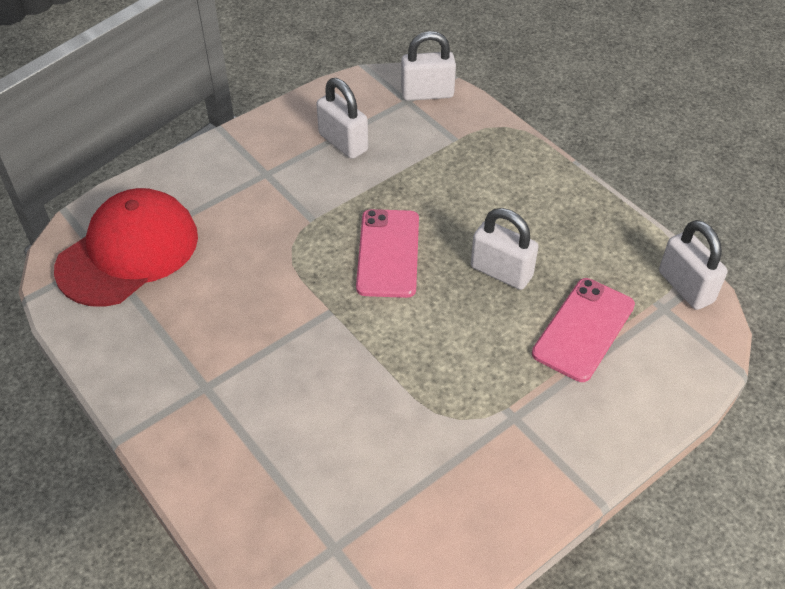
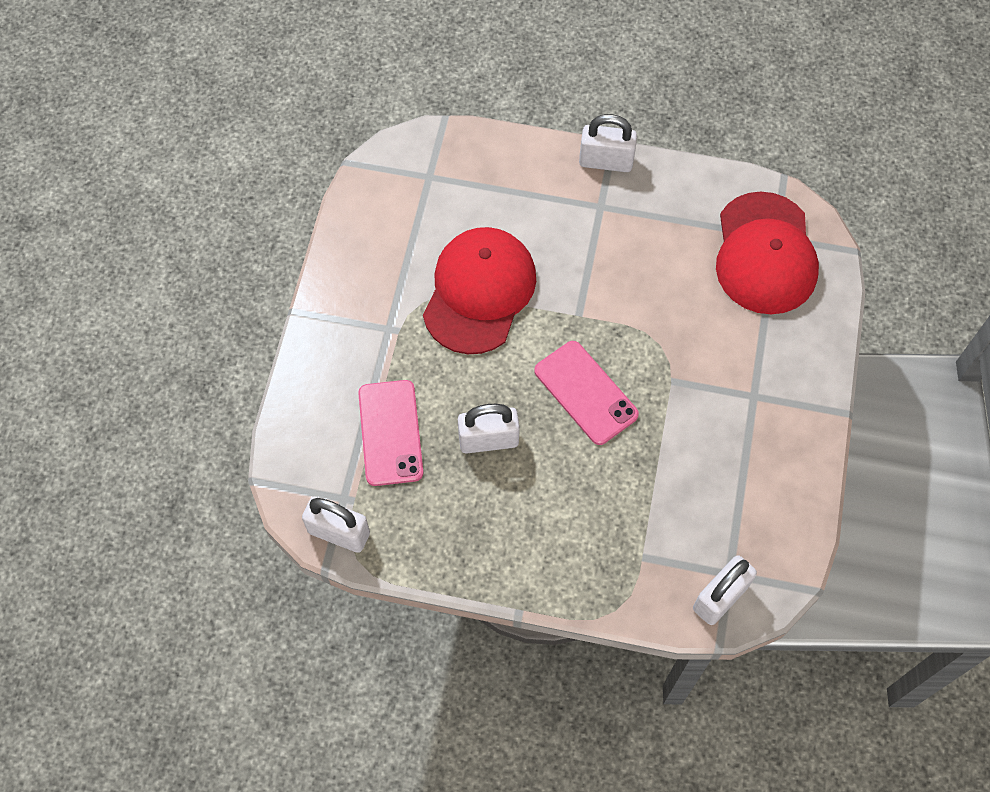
camera: 140 degrees right, 15 degrees up
(343, 142) = (730, 476): white padlock -> white padlock (606, 161)
(397, 389) = (479, 292): none -> red cap

